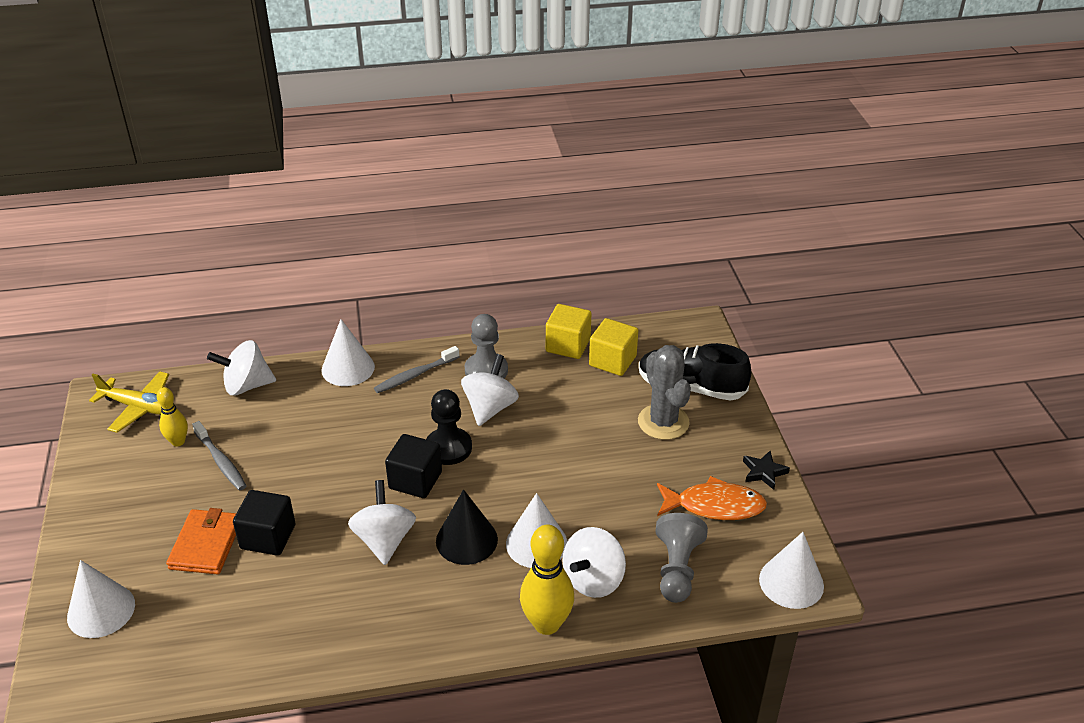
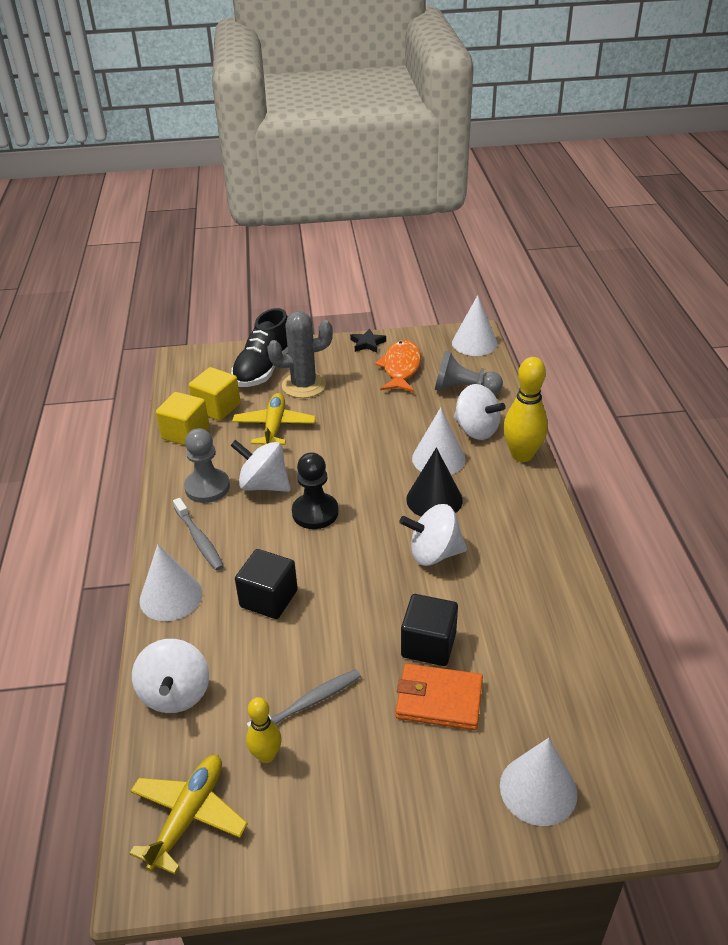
camera: 85 degrees left, 0 degrees up
(415, 480) = (357, 535): black cube -> black cube (268, 598)
(584, 406) = (274, 427): none -> yellow plane

